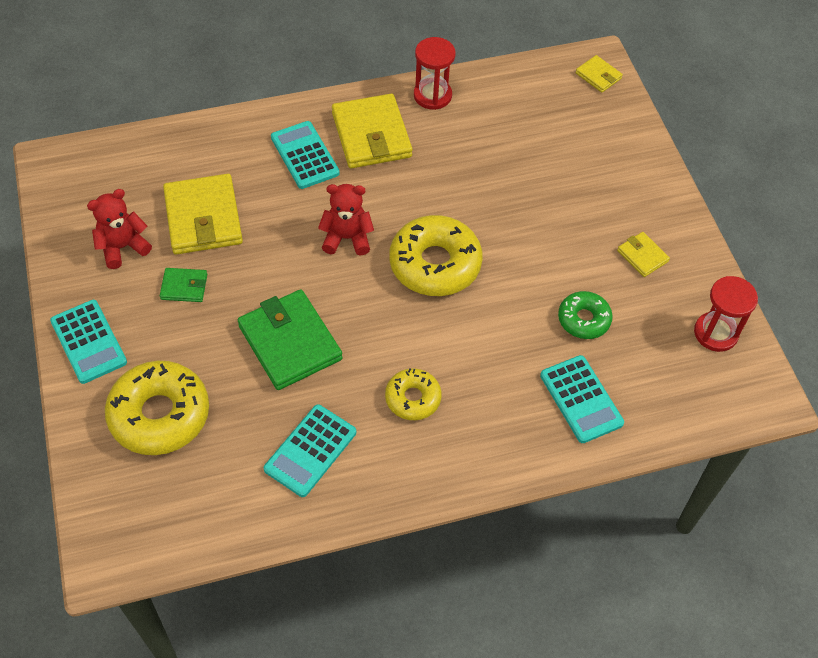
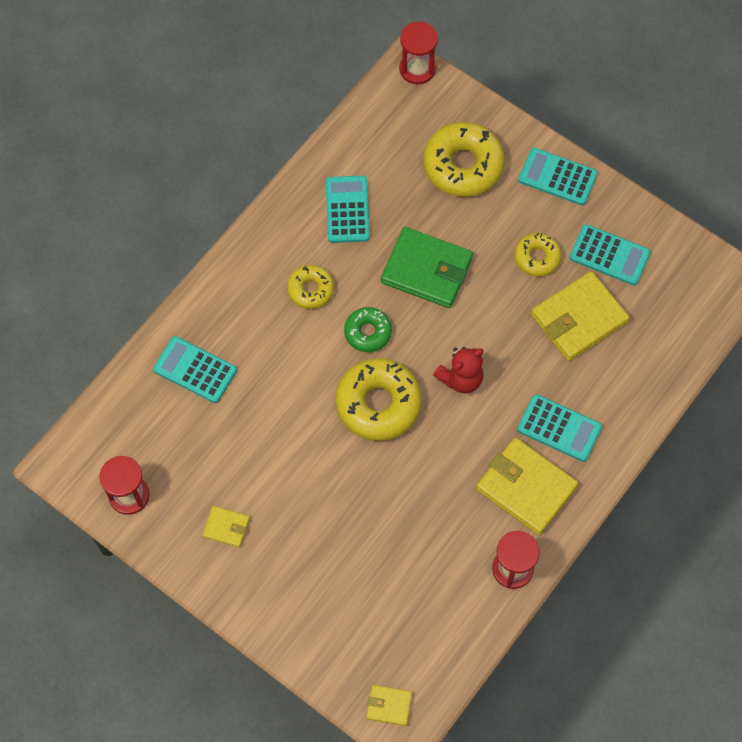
camera: 145 degrees right, 10 degrees up
(97, 553) = (417, 69): none -> red hourglass
(123, 247) = (609, 255): red teddy bear -> turquoise calculator
(184, 287) = (537, 258): green wallet -> yellow donut
(203, 218) = (579, 318): yellow wallet -> yellow wallet turned 75 degrees counterclockwise
(583, 319) = (235, 436): green donut -> green donut (368, 332)

